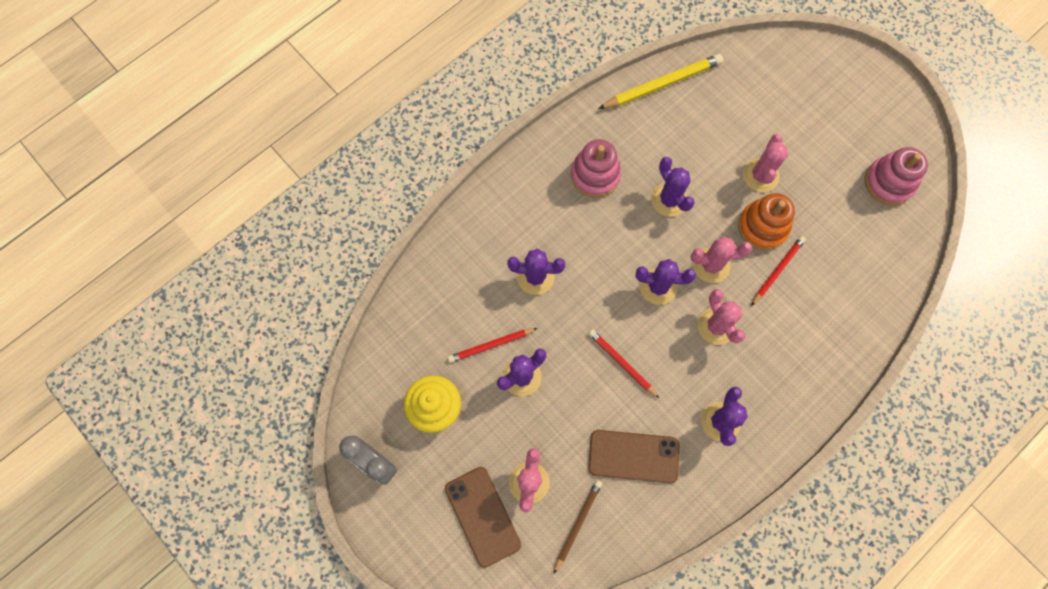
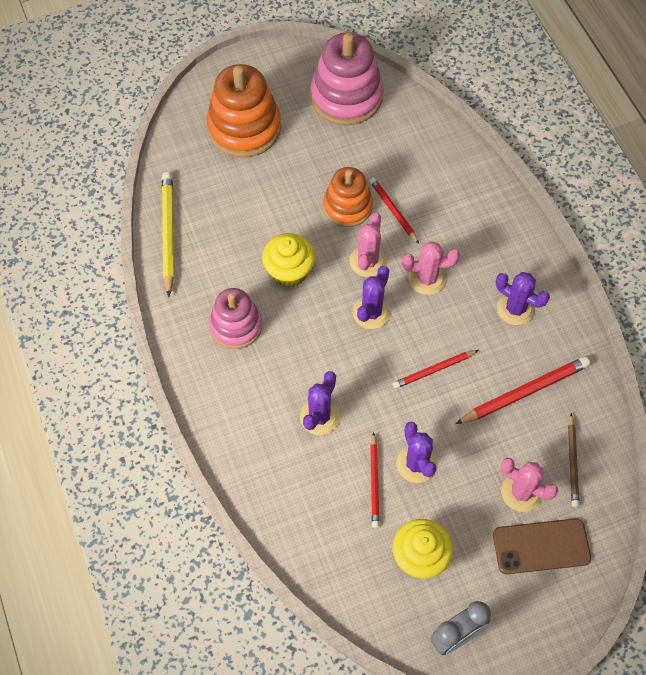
camera: 70 degrees left, 10 degrees down
(577, 524) = (572, 462): brown pencil -> brown pencil turned 135 degrees counterclockwise
(633, 456) = (524, 392): brown phone -> red pencil
(669, 200) = (289, 271): purple cactus -> yellow cupcake
(760, 175) = (297, 189): pink cactus -> none
(805, 104) = (244, 128): none -> orange stacking toy
(889, 182) = (346, 96): pink stacking toy -> pink stacking toy, size x1.54

